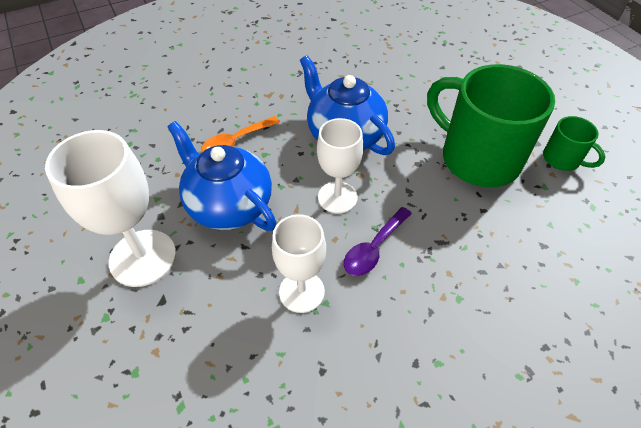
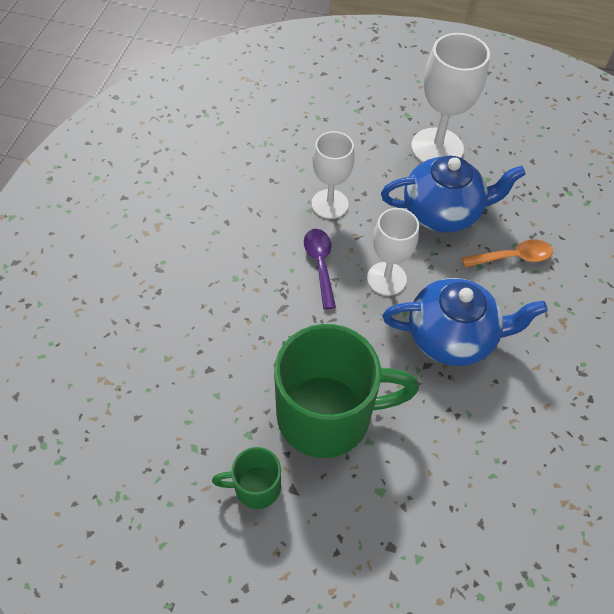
camera: 130 degrees right, 5 degrees up
(236, 141) = (513, 257): orange spoon -> orange spoon turned 75 degrees clockwise

